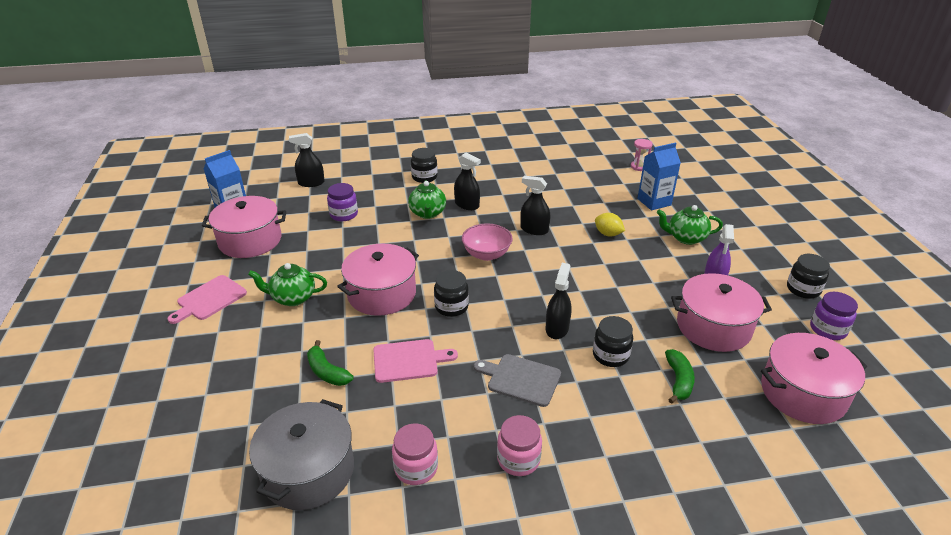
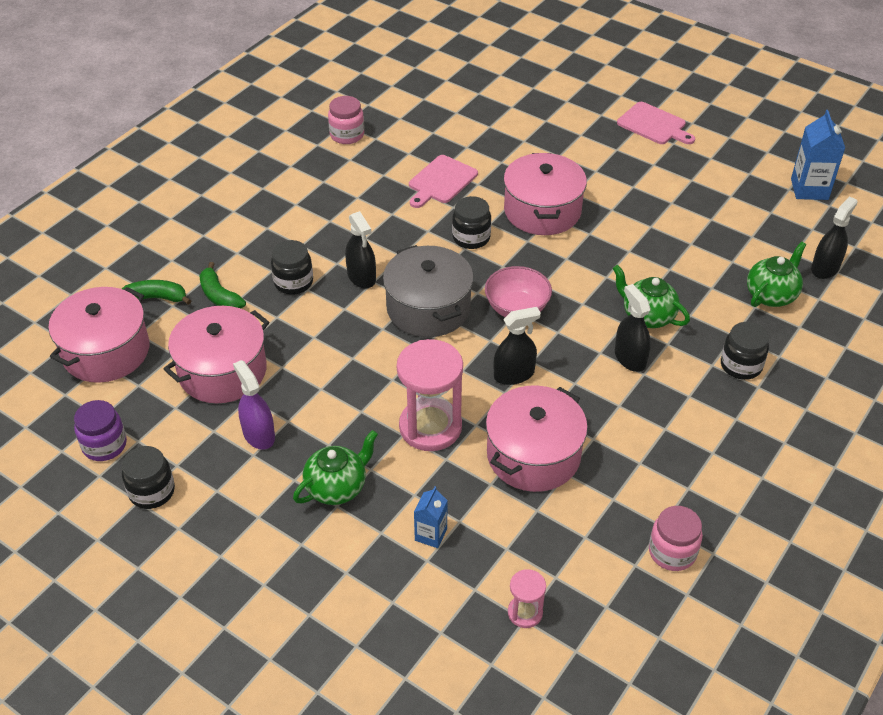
camera: 135 degrees right, 10 degrees up
(209, 299) = (654, 125): pink cutting board -> pink cutting board turned 135 degrees clockwise
(250, 240) = (732, 178): pink pot -> pink pot (533, 455)
(293, 298) = (600, 164): green teapot -> green teapot (771, 295)
(308, 471) = (406, 98): grey pot -> grey pot (428, 308)
(327, 372) = (483, 141): green banana -> green banana (156, 298)
(344, 214) = (717, 256): purple jar -> none
(467, 205) = (630, 358): black spray bottle -> black spray bottle turned 75 degrees clockwise
(518, 459) = (289, 175): pink jar -> pink jar (672, 552)
(521, 379) = (344, 220): grey cutting board -> none
(608, 234) = (430, 427): yellow lemon -> pink hourglass
(654, 202) = (431, 534): blue carton -> blue carton, size x0.59

